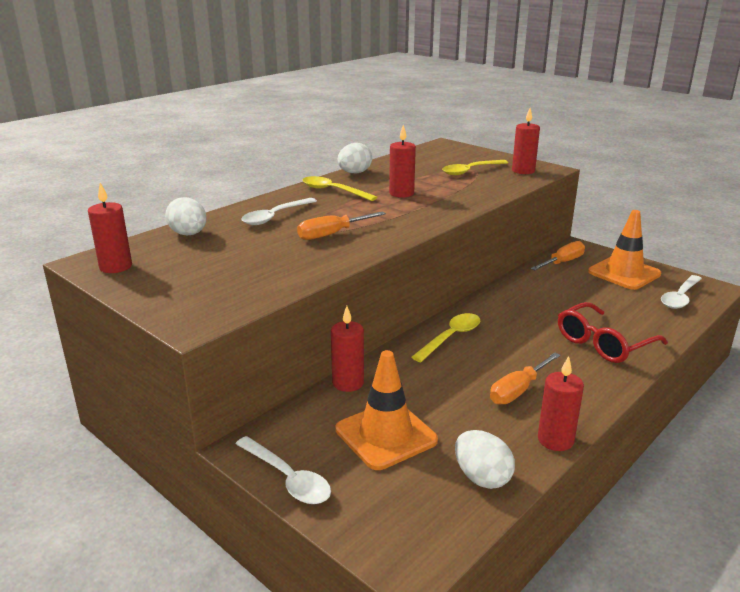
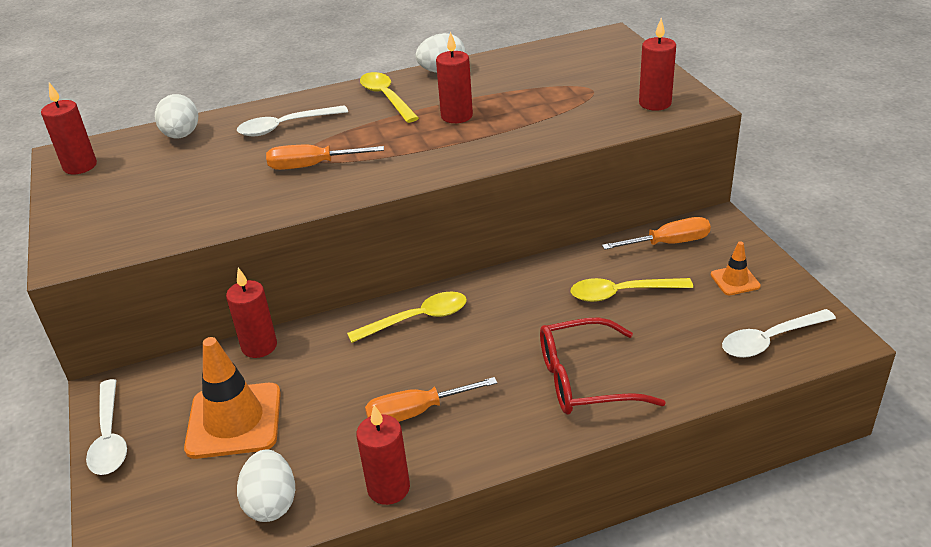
camera: 30 degrees right, 10 degrees up
(470, 171) = (585, 92): yellow spoon -> yellow spoon (622, 293)
(624, 273) = (735, 280): orange traffic cone -> orange traffic cone, size x0.50

